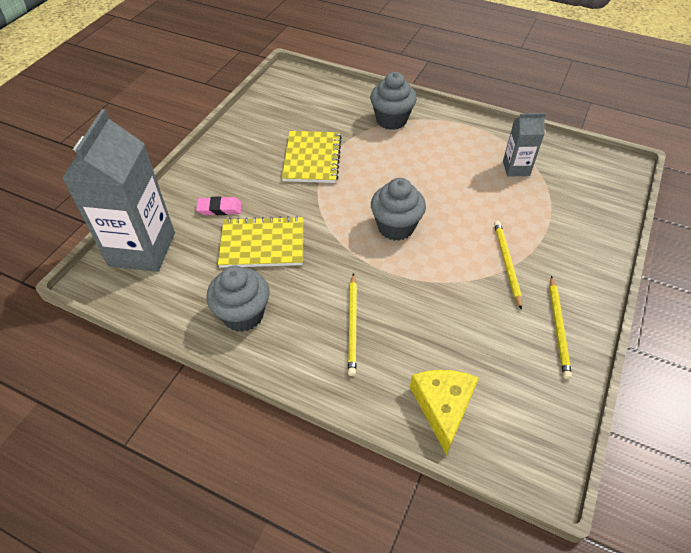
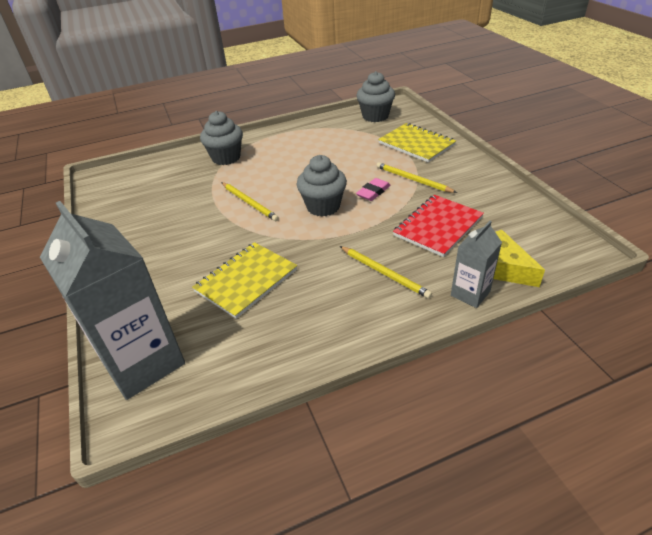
camera: 45 degrees left, 10 degrees down
(219, 208) = (173, 286): pink eraser -> pink eraser (373, 192)
(243, 314) = (303, 330): grey cupcake -> grey cupcake (375, 116)
(312, 158) = (201, 210): yellow notebook -> yellow notebook (416, 144)
(455, 325) = (438, 226): none -> red notebook
(516, 168) = (343, 136): grey carton -> grey carton (470, 293)
(558, 328) = (484, 188): yellow pencil -> yellow pencil (249, 203)

